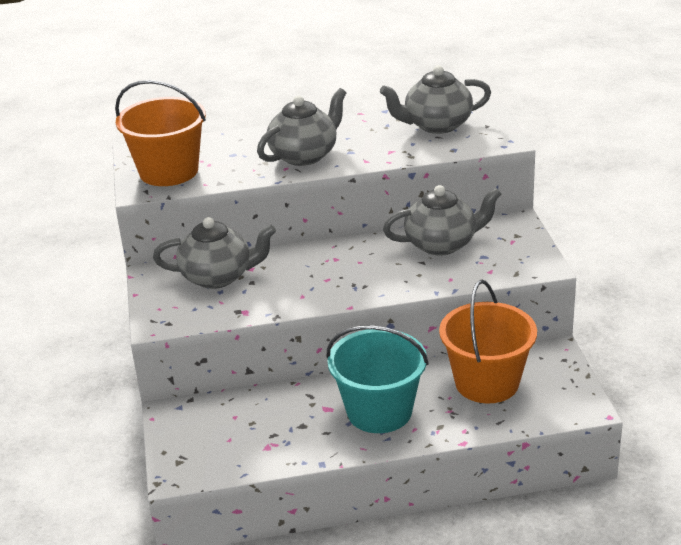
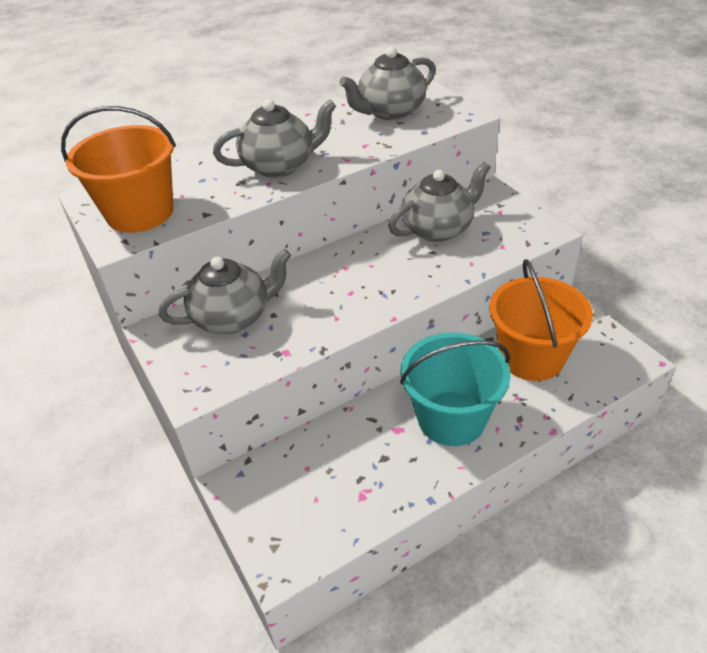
camera: 20 degrees left, 10 degrees up
(304, 155) = (280, 166): grey teapot -> grey teapot turned 45 degrees clockwise

